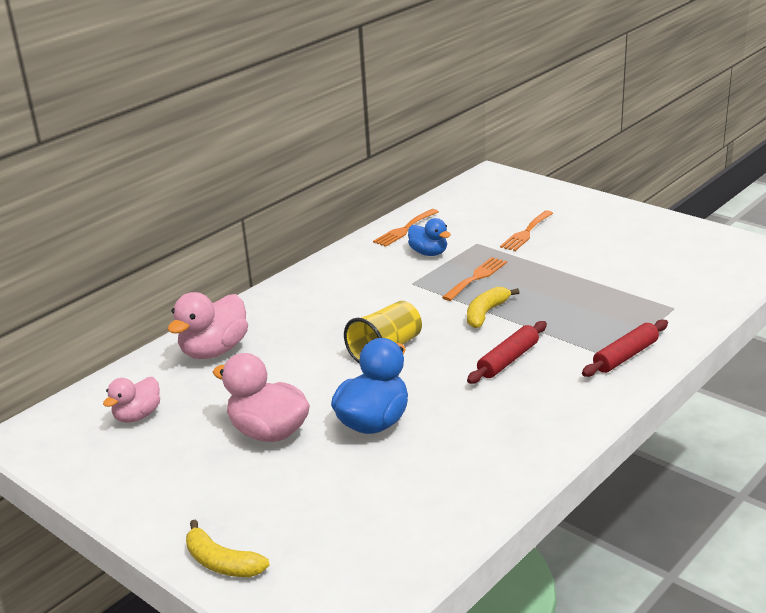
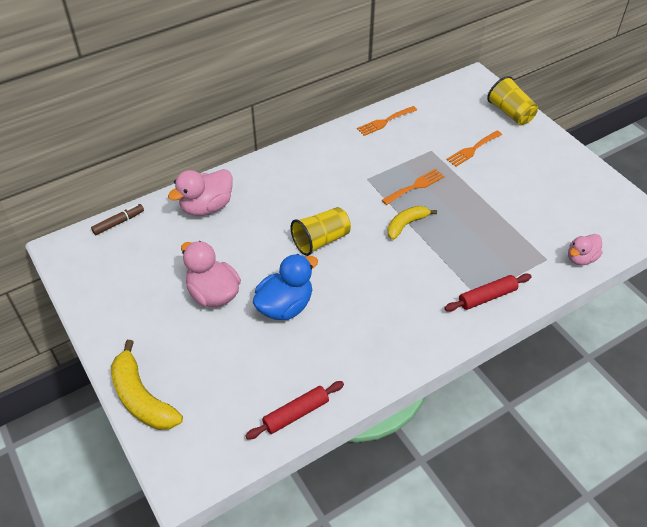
camera: 15 degrees right, 20 degrees up
(96, 392) = (118, 222): none -> brown marker
(137, 416) = (136, 252): pink duck -> pink duck (581, 258)
(222, 563) = (142, 398): yellow banana -> yellow banana, size x1.58
(429, 253) = (392, 151): blue duck -> none
(508, 360) = (401, 275): red rolling pin -> red rolling pin (296, 414)
(551, 194) = (510, 113): none -> yellow cup

